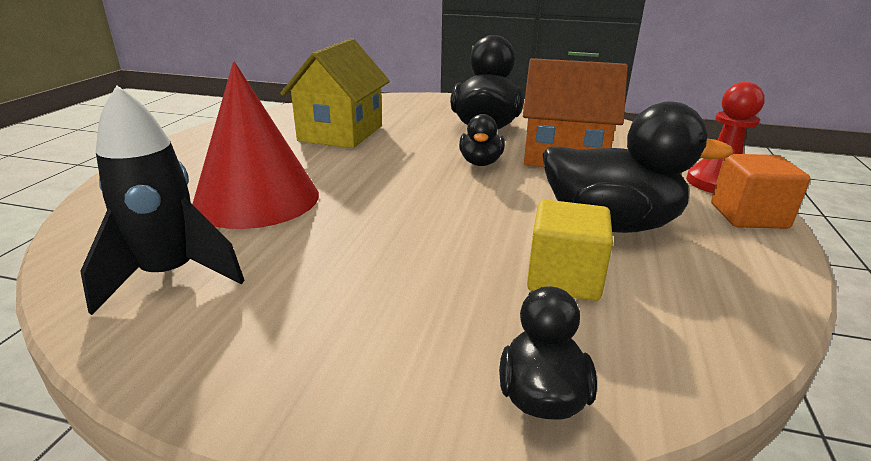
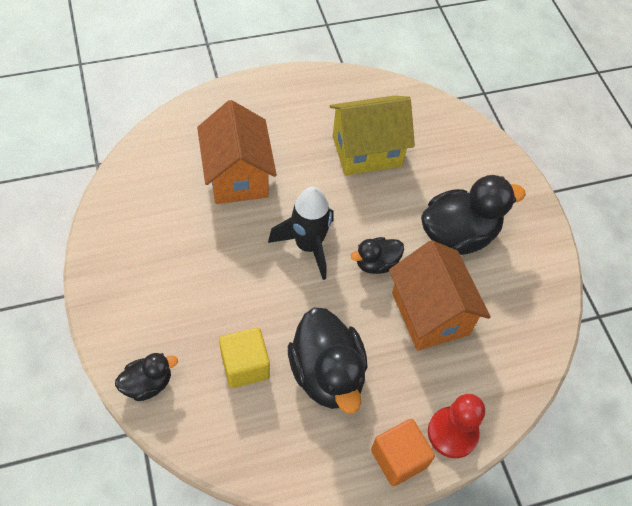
camera: 55 degrees right, 30 degrees up
(170, 276) = (147, 198): black rocket -> black rocket (308, 246)
(257, 199) = (237, 176): red cone -> orange house

